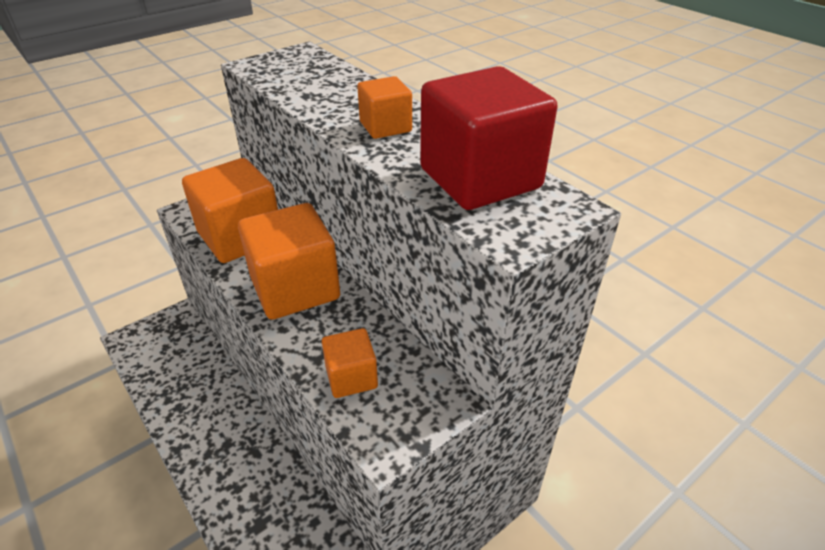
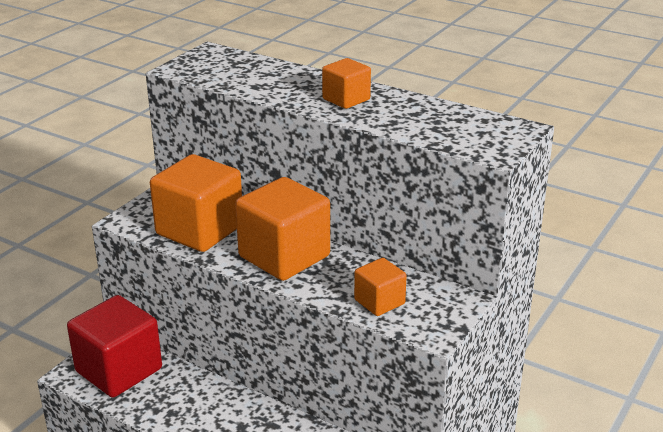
camera: 20 degrees left, 10 degrees down
(480, 179) = (447, 122): red cube -> red cube (119, 370)

